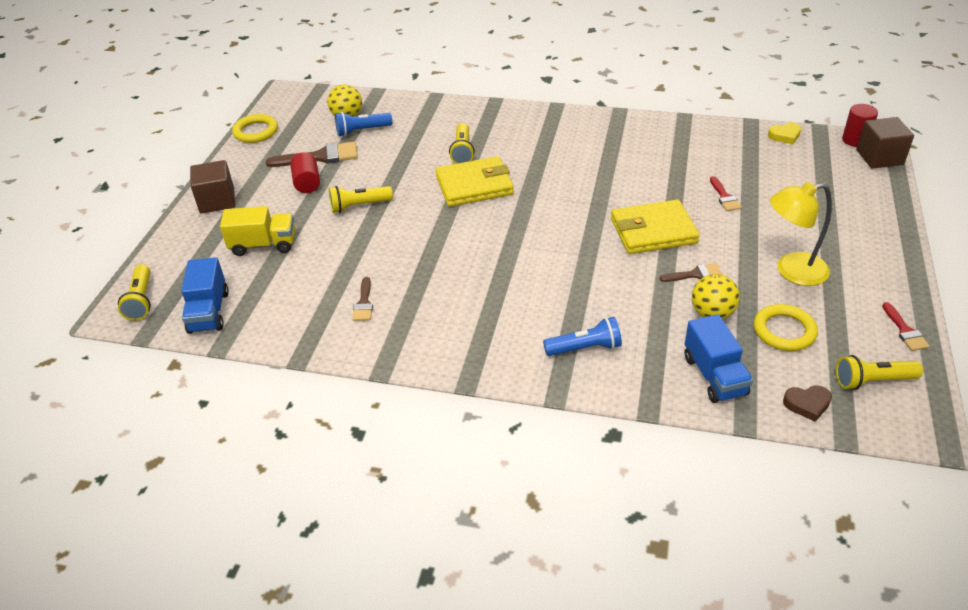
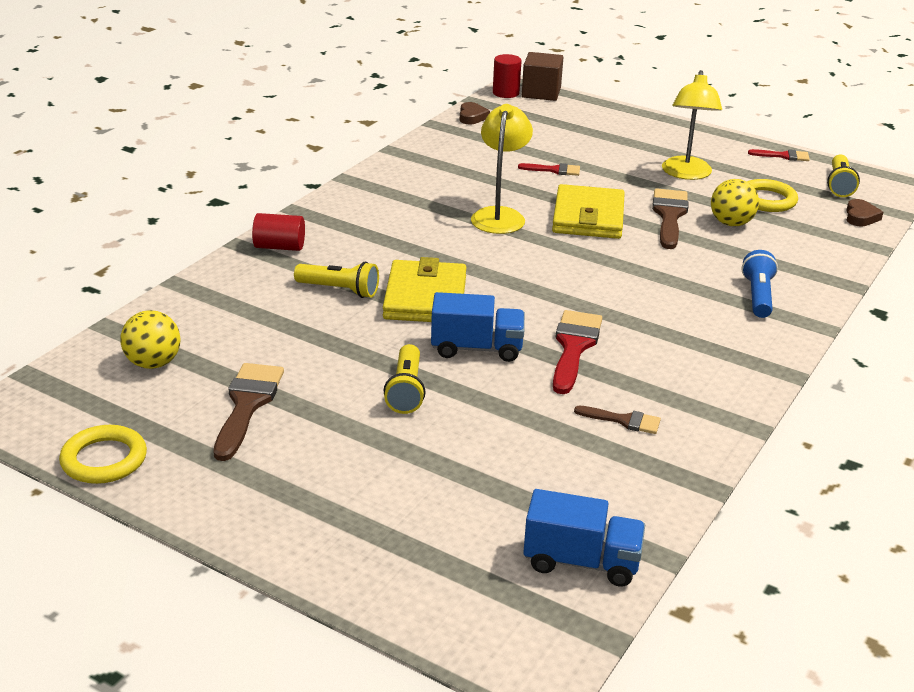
camera: 75 degrees left, 10 degrees down
(141, 300) = (518, 637): yellow flashlight -> none
(217, 201) = (287, 525): brown cube -> none
(263, 245) = (444, 489): yellow truck -> none
(307, 183) = (310, 427): red cylinder -> red cylinder (279, 247)
(362, 131) = (209, 357): blue flashlight -> none
(446, 263) = (574, 347): none -> red brush
(619, 188) = (499, 215): none -> yellow lamp
(695, 274) = (669, 216): brown brush -> brown brush, size x1.77
(714, 376) = (816, 244): blue truck -> blue truck (477, 348)
(785, 136) = (472, 117): yellow heart -> brown heart

